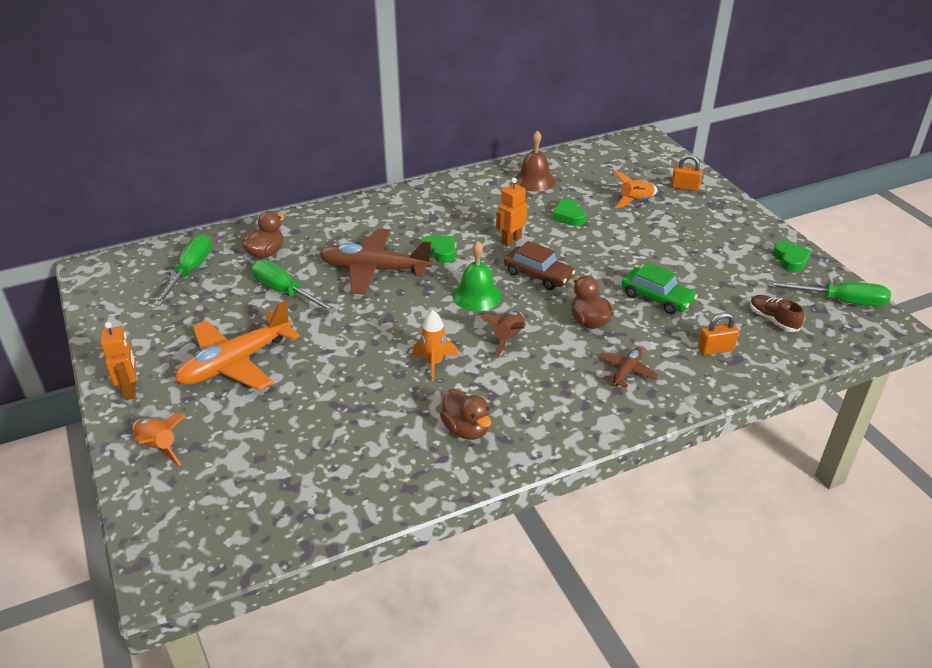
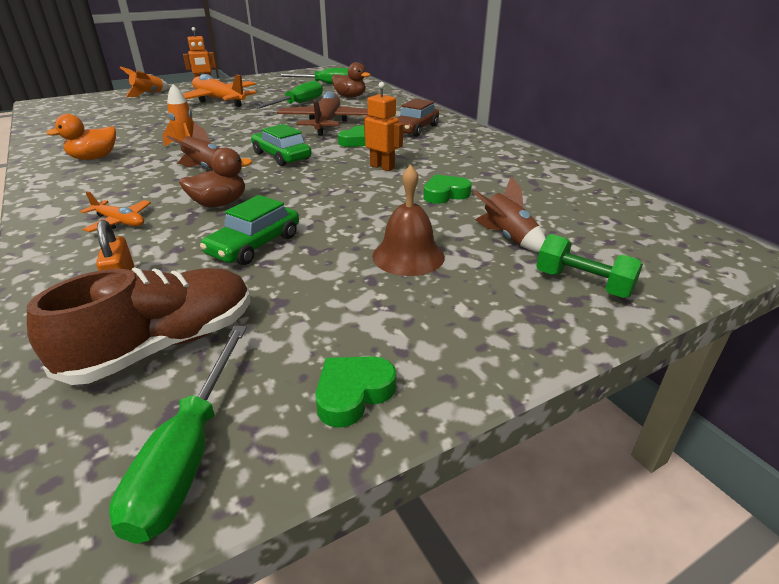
camera: 85 degrees right, 5 degrees down
(466, 429) = (94, 158): brown duck -> orange duck
(477, 295) = (281, 156): green bell -> green car
(534, 180) = (524, 176): brown bell -> brown bell (408, 256)
(538, 275) = (314, 180): brown car -> brown car (414, 129)
(626, 371) = (120, 222): brown plane -> orange plane
(635, 201) = (508, 237): orange rocket -> brown rocket
(685, 187) = (583, 284): orange padlock -> green dumbbell
(773, 320) = (164, 345): brown shoe -> brown shoe, size x1.84
(790, 260) = (353, 394): green heart -> green heart turned 150 degrees clockwise

